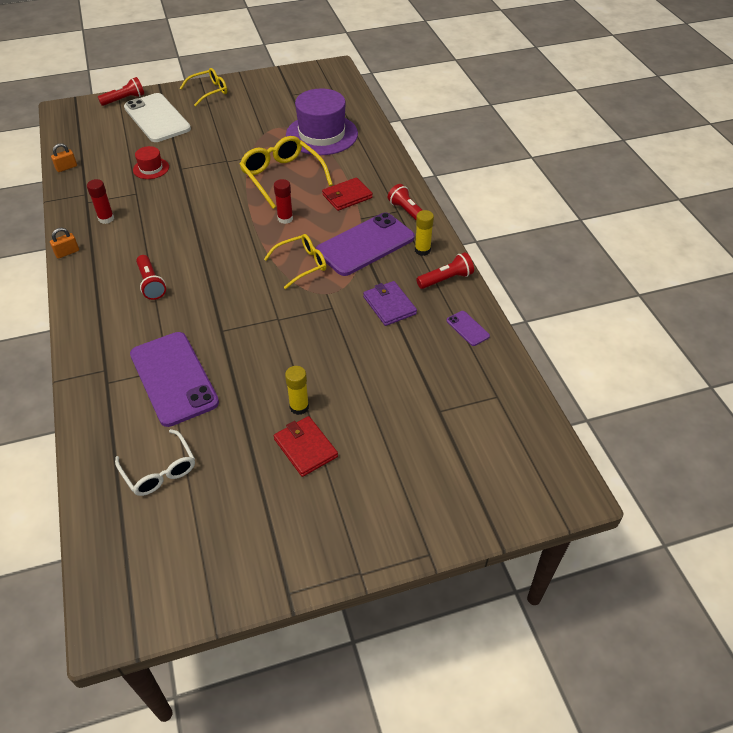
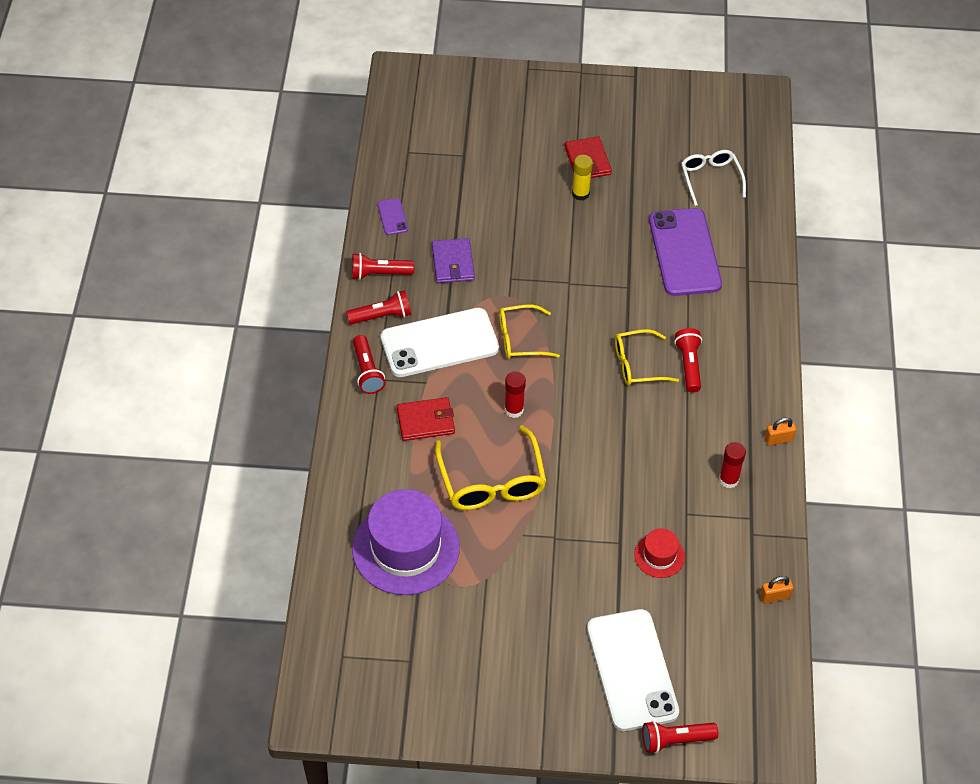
camera: 160 degrees left, 5 degrees up
(209, 91) = (536, 715): yellow glasses -> yellow glasses (637, 364)
(365, 244) = (439, 343): purple phone -> white phone
(422, 250) = (382, 316): yellow glue stick -> red flashlight

